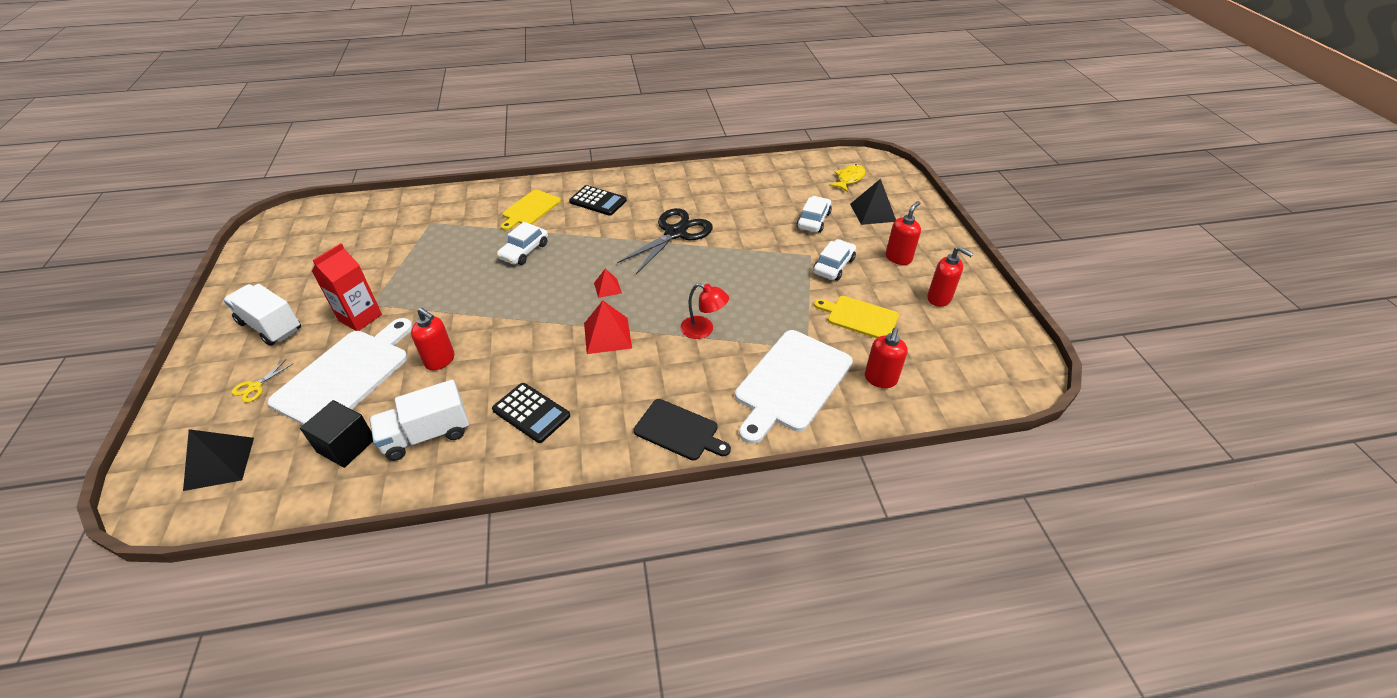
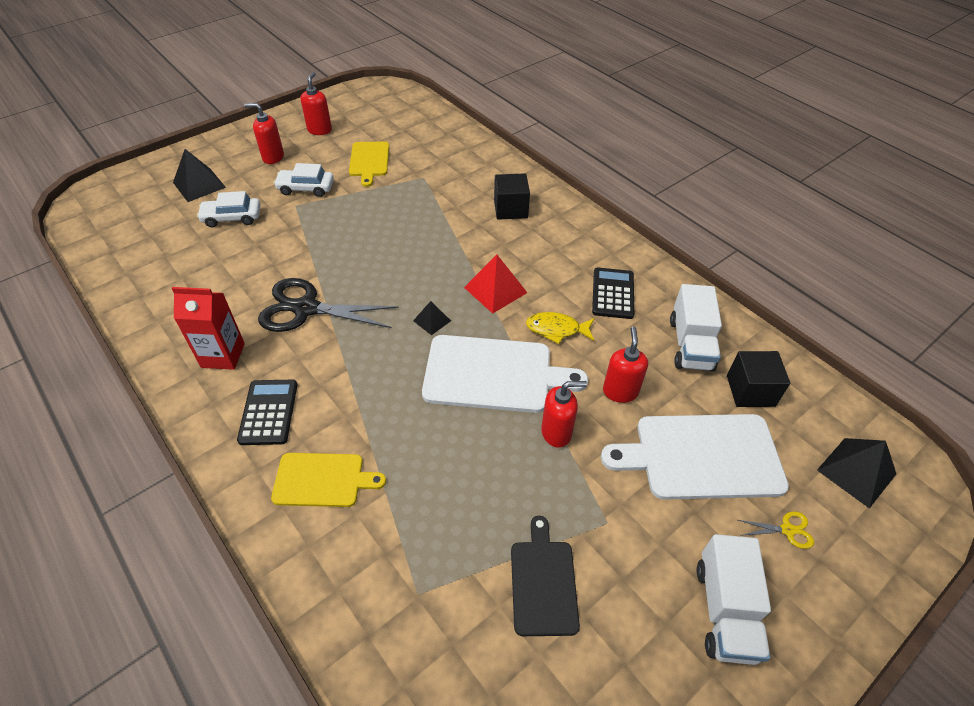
camera: 120 degrees left, 5 degrees up
(360, 317) = (633, 516): red carton -> red carton (223, 355)
(426, 435) = (690, 344): white truck -> white truck turned 60 degrees clockwise
(524, 251) = (416, 428): white car -> none
(607, 288) = (432, 320): red pyramid -> black pyramid
(679, 431) = (556, 211): black cutting board -> black cutting board (543, 582)
(703, 330) = (444, 235): red lamp -> none
(709, 393) = (510, 209): none -> black cube
(791, 383) = (467, 175): white cutting board -> white cutting board (494, 374)
(849, 179) = (132, 213): yellow fish -> yellow fish (556, 329)
(880, 379) = (432, 140): red soap dispenser -> red soap dispenser (556, 432)

